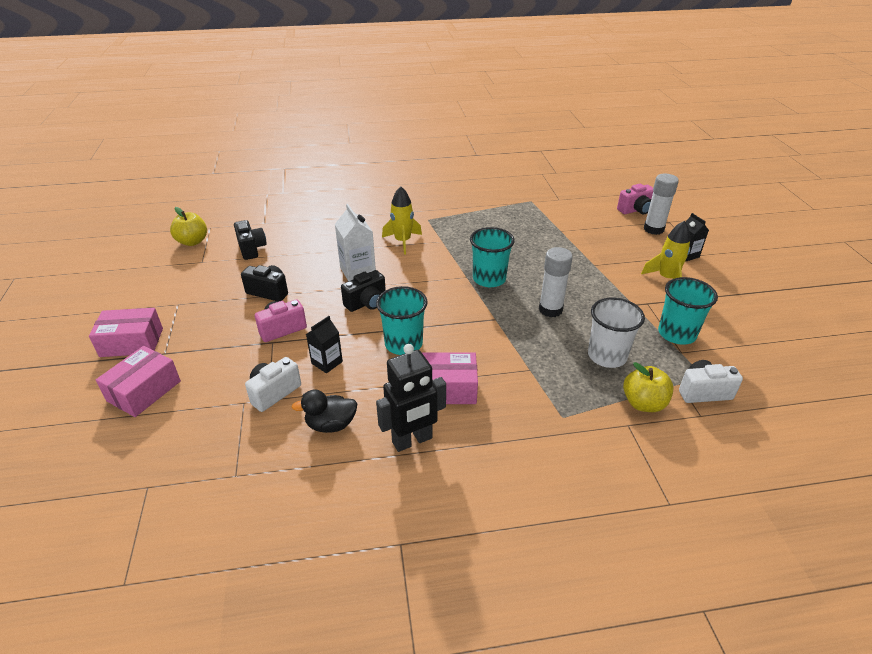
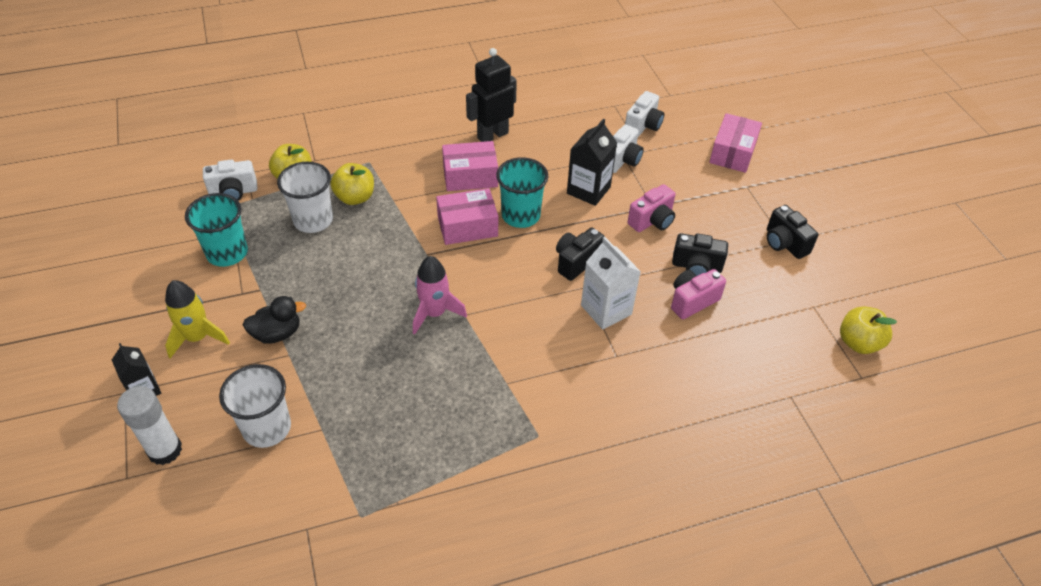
camera: 170 degrees right, 10 degrees up
(132, 342) = (788, 193): pink box -> pink box (467, 226)
(219, 437) = (643, 126): none -> white camera
(251, 249) = (768, 337): black camera -> black camera (784, 243)
(327, 362) = (588, 190): black carton -> black carton, size x1.53
(331, 425) = (561, 141): black duck -> black duck (277, 333)
(402, 241) = (564, 375): yellow rocket -> none
(489, 279) = (434, 313): turquoise cup -> pink rocket
(550, 310) = (362, 272): white glue stick -> none
(570, 375) = (355, 197): none -> yellow apple
(595, 233) = (267, 428): none -> white cup
(635, 210) = (172, 507): pink camera -> pink camera (692, 301)

